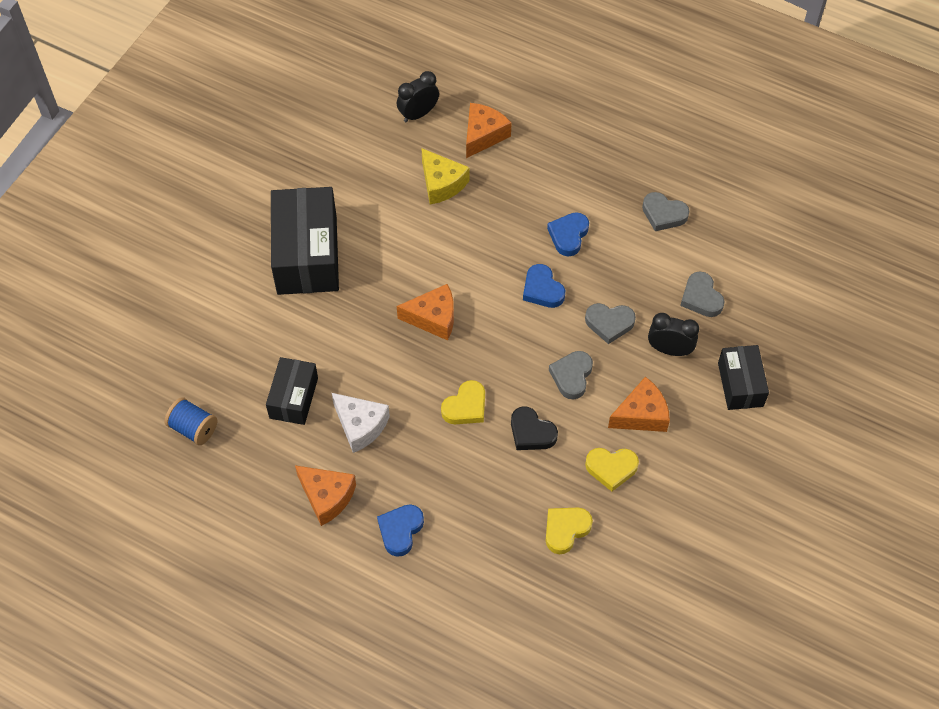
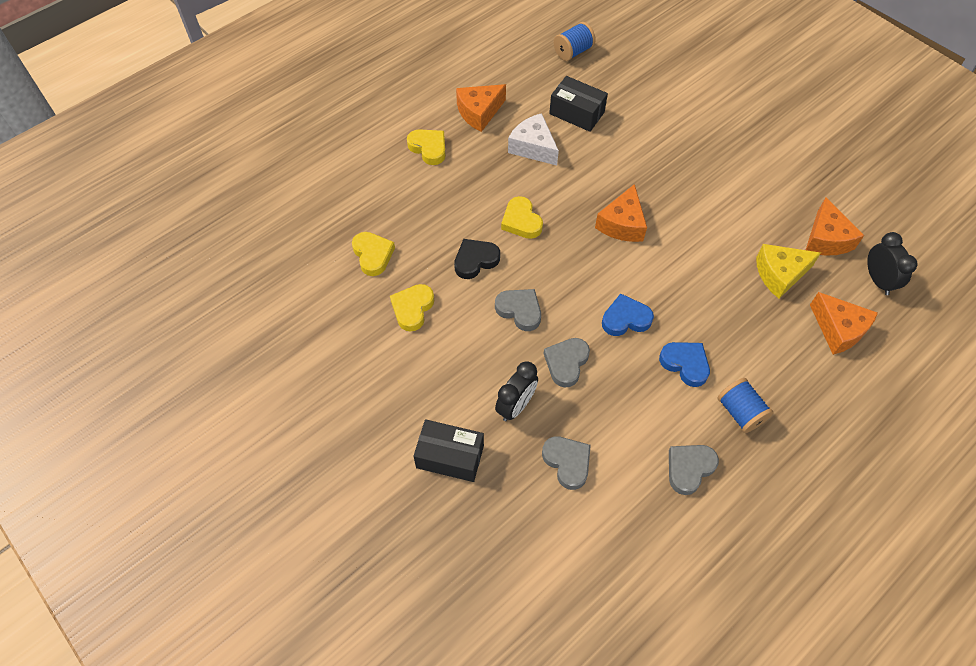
camera: 110 degrees right, 0 degrees up
(307, 254) = (720, 153): black box -> none
(360, 426) = (533, 147): white cheese -> white cheese turned 75 degrees clockwise
(400, 530) = (428, 148): blue heart -> yellow heart
(596, 190) = (740, 412): none -> blue spool
(641, 414) = (455, 353): orange cheese -> orange cheese (826, 239)
(701, 298) = (567, 462): grey heart -> grey heart turned 60 degrees clockwise

